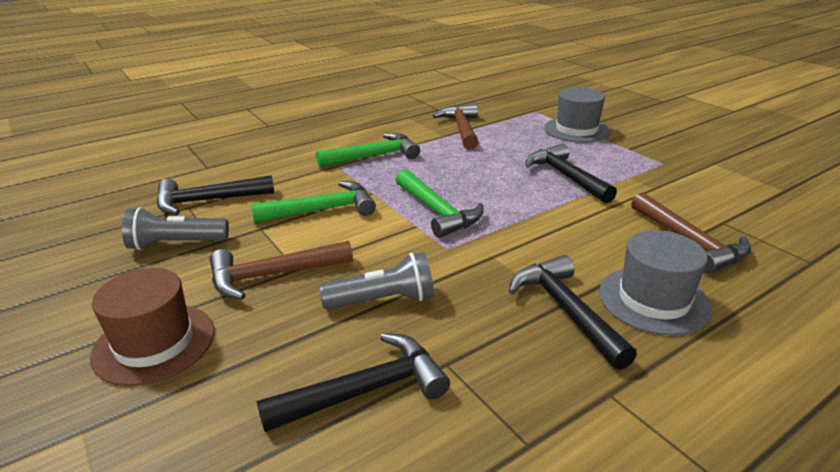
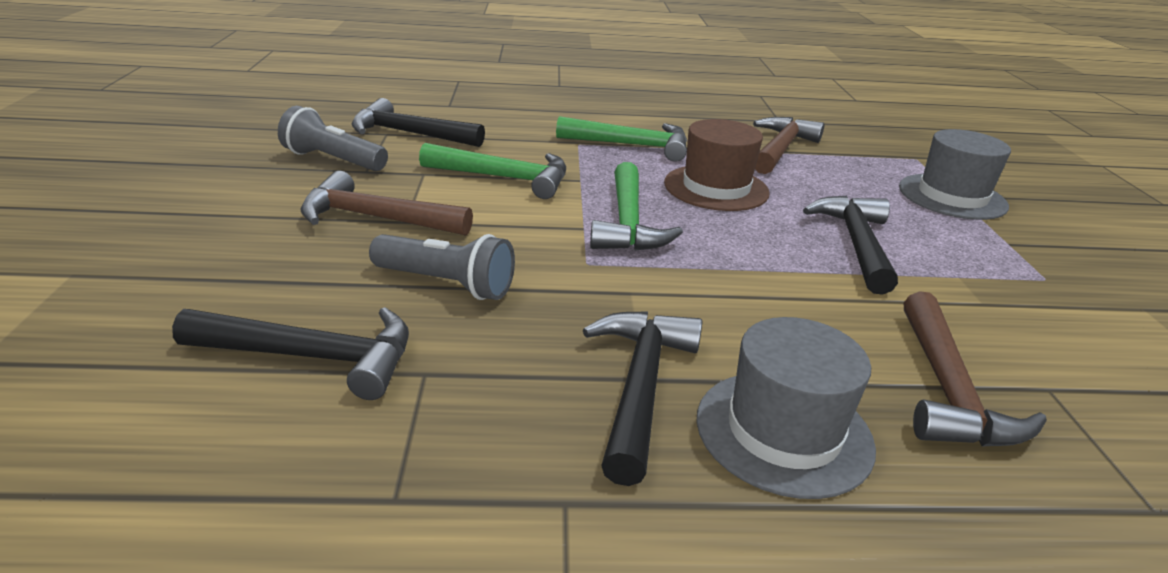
camera: 30 degrees right, 0 degrees up
(154, 343) = (206, 233): brown hat -> brown hat (716, 188)

